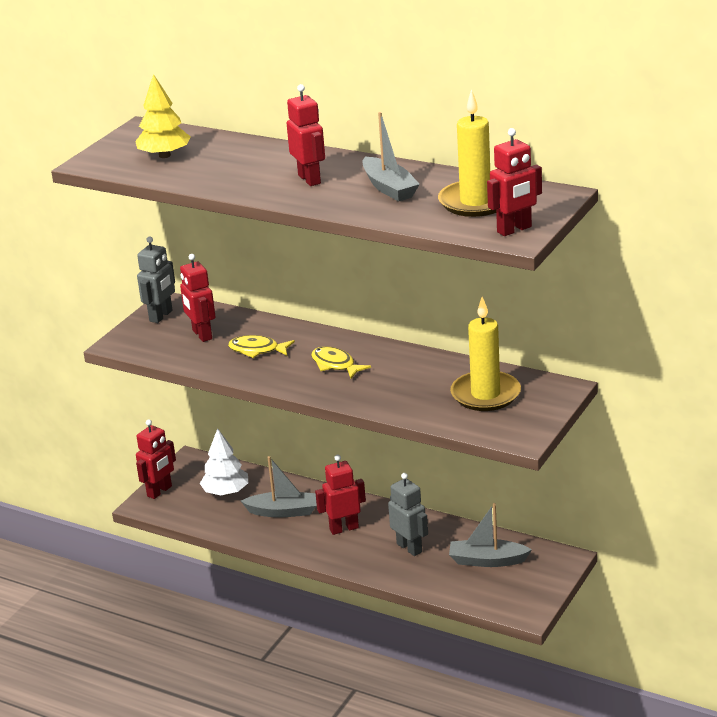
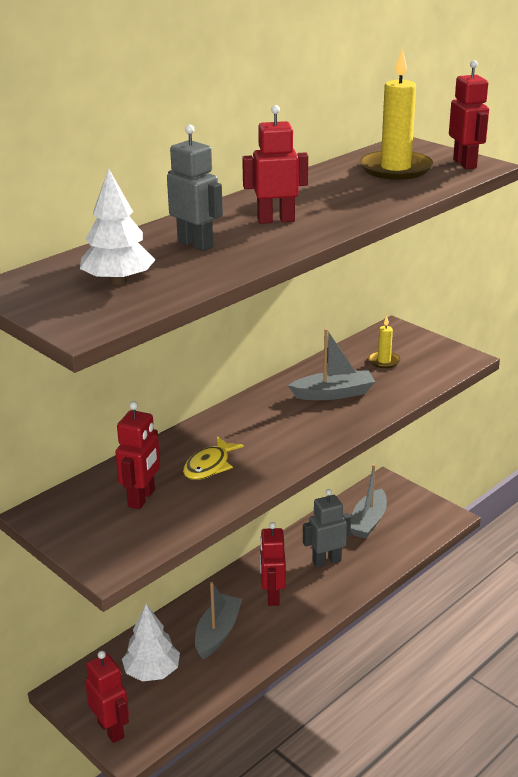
camera: 75 degrees left, 0 degrees up
(161, 316) = (68, 522): grey robot -> grey robot (195, 244)
(165, 155) = (118, 281): yellow tree -> white tree
(201, 335) = (142, 498): red robot -> red robot turned 60 degrees counterclockwise
(335, 365) = (277, 424): yellow fish -> none
(389, 188) = (333, 193): grey boat -> grey boat (333, 393)
(485, 394) = (384, 361): yellow candle -> yellow candle, size x0.49

